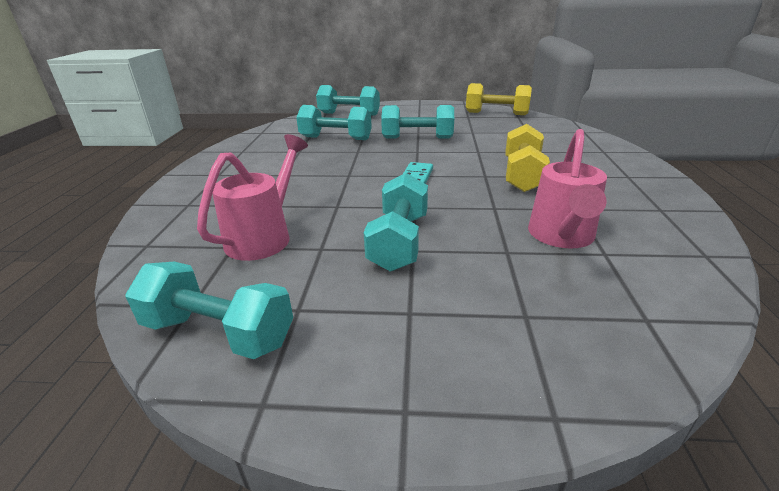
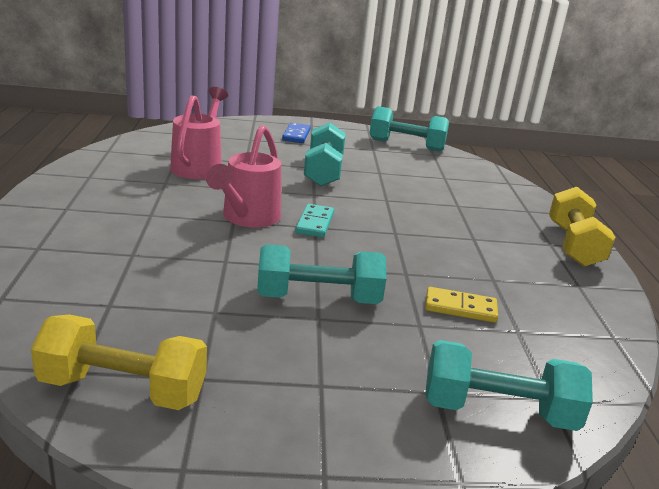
camera: 170 degrees right, 5 degrees down
(264, 236) = (428, 181): pink watering can -> pink watering can (247, 218)
(336, 138) = (460, 308): turquoise dumbbell -> yellow domino
(440, 345) = (296, 135): none -> blue domino
(522, 175) = (189, 218): yellow dumbbell -> yellow dumbbell (573, 245)

